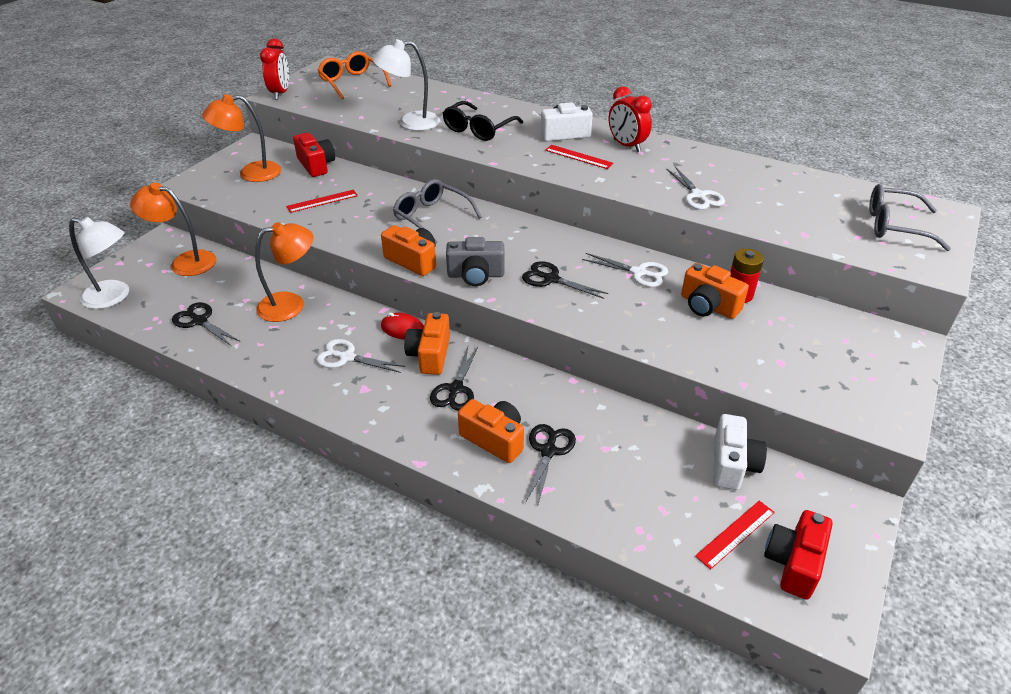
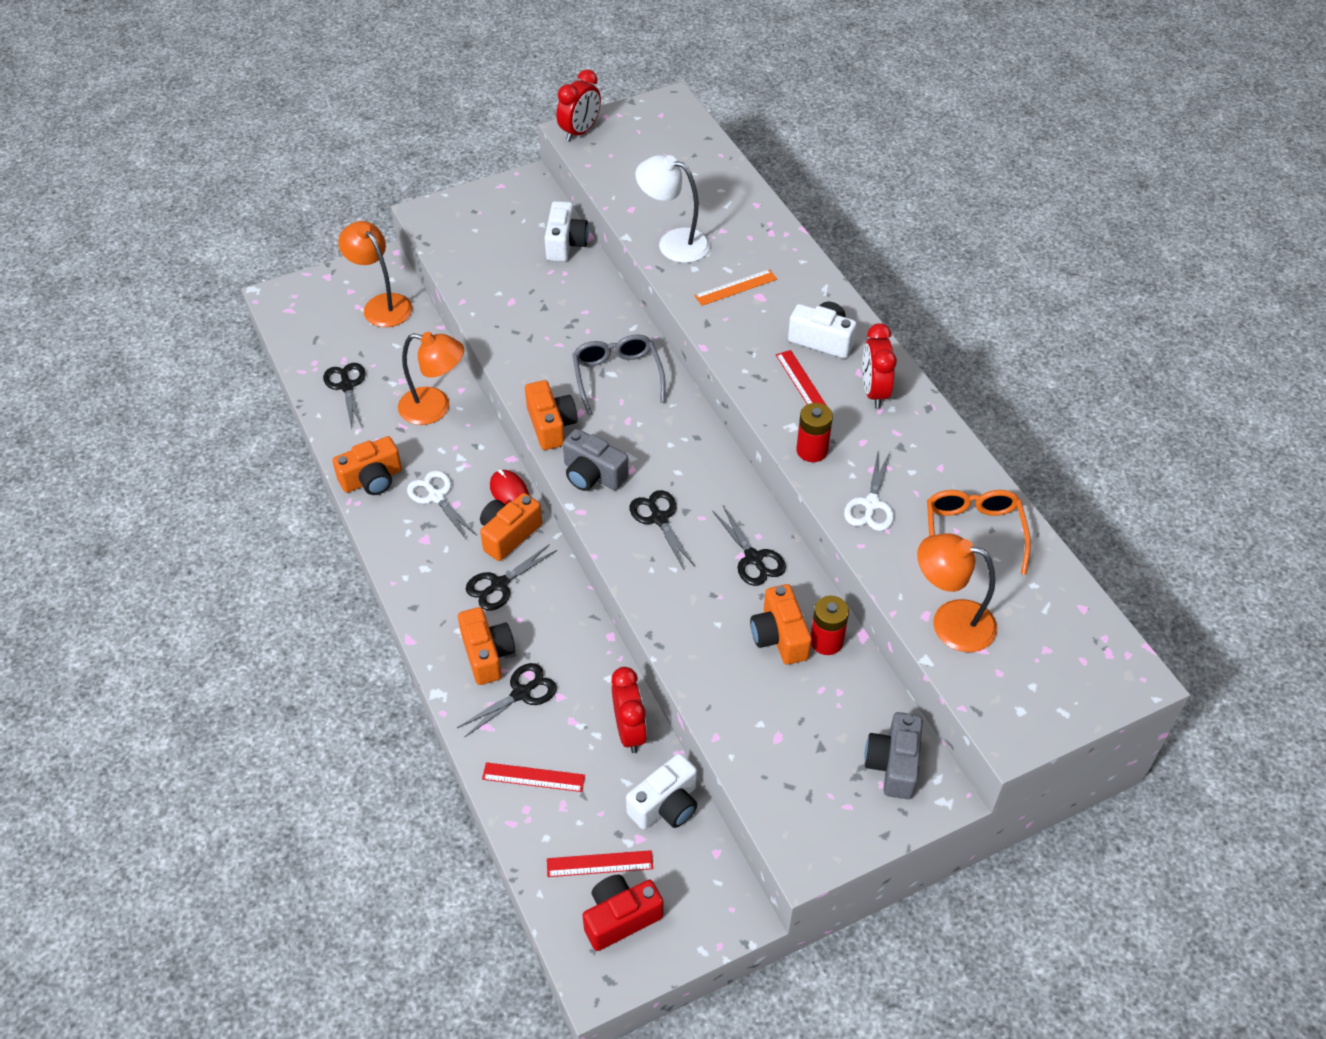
camera: 35 degrees right, 10 degrees up
(114, 297) = (297, 318): white lamp -> none
(251, 173) = (494, 226): orange lamp -> orange lamp (950, 622)
(279, 370) = (372, 479): none -> orange camera
(316, 165) = (565, 244): red camera -> white camera
(322, 201) = (531, 300): red ruler -> red ruler (533, 777)
(352, 82) = (669, 145): orange glasses -> orange glasses (973, 533)
(478, 129) = (735, 287): black glasses -> orange ruler
(628, 185) = (812, 450): none -> red battery
(639, 273) = (753, 558): white scissors -> black scissors
(653, 431) = (629, 731): none -> red clock
(864, 339) = (893, 764): none -> grey camera
(894, 226) = (1043, 661): grey glasses -> none

